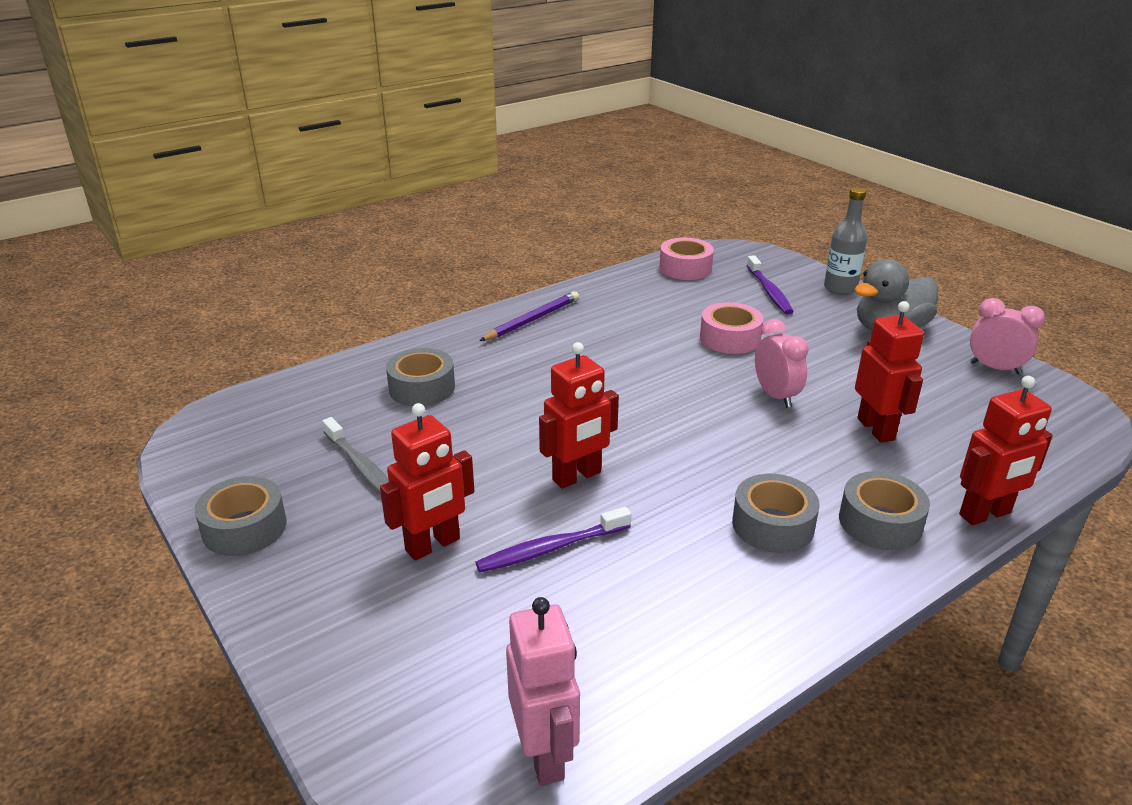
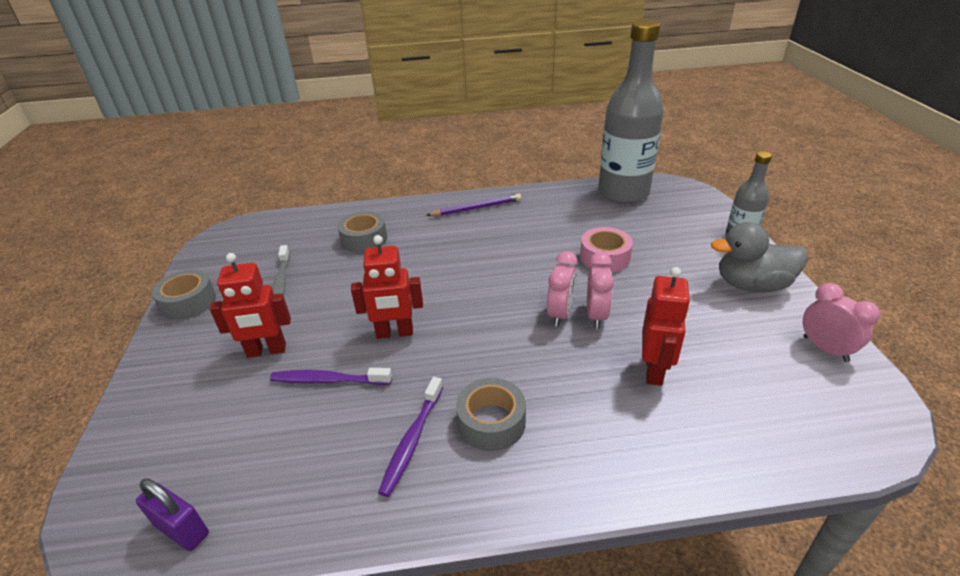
camera: 30 degrees right, 5 degrees up
(545, 754) = (182, 530): pink robot -> purple padlock
(685, 268) = (623, 193): pink tape -> grey bottle
(739, 404) = (560, 314): none -> pink clock
(769, 291) = (674, 226): purple toothbrush -> purple toothbrush (412, 440)
(880, 522) = (579, 454): grey tape -> none
(985, 514) = (682, 485): red robot -> none

